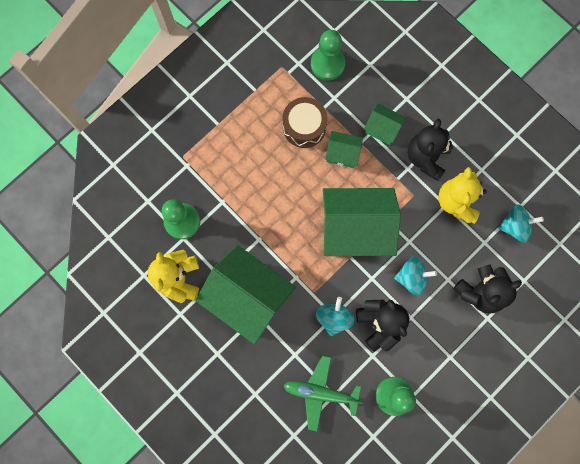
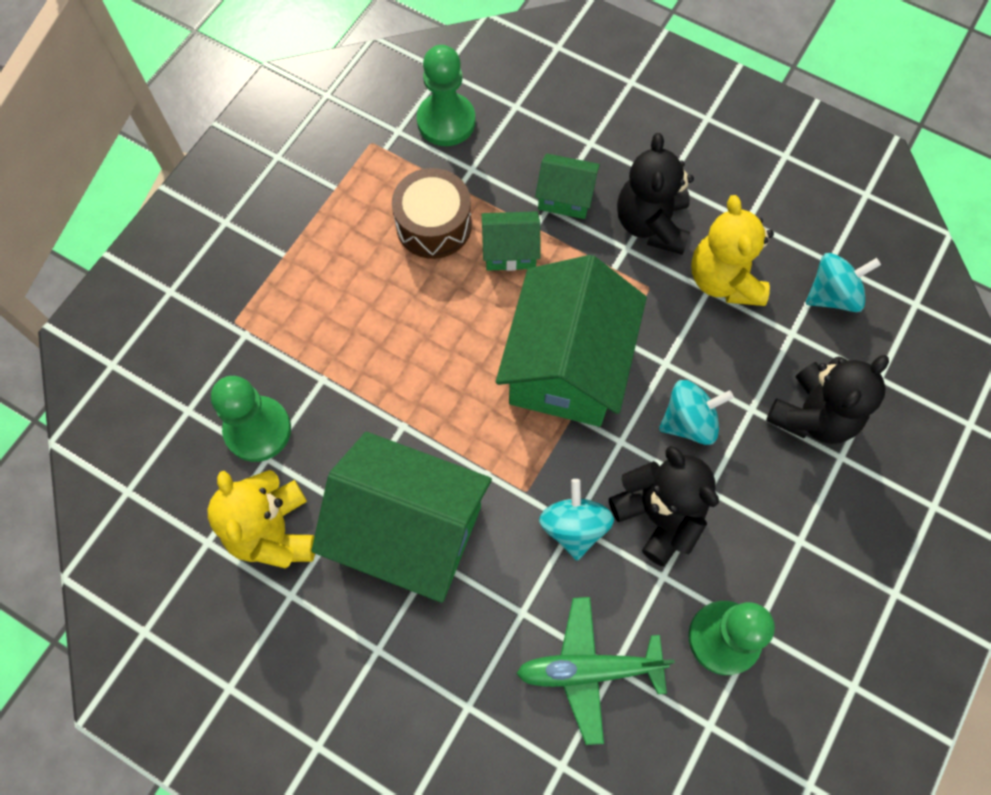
camera: 15 degrees left, 10 degrees down
(355, 229) = (567, 366): green house -> green house turned 60 degrees counterclockwise

